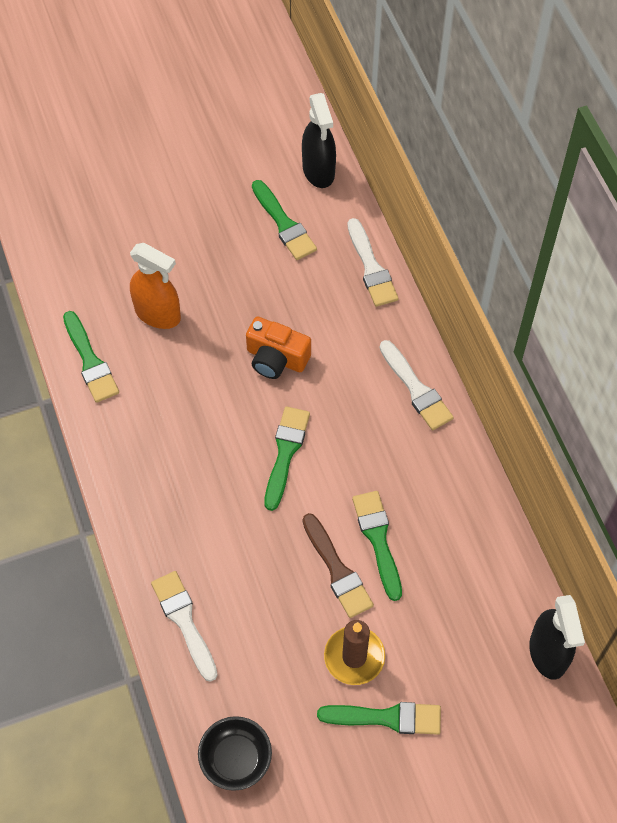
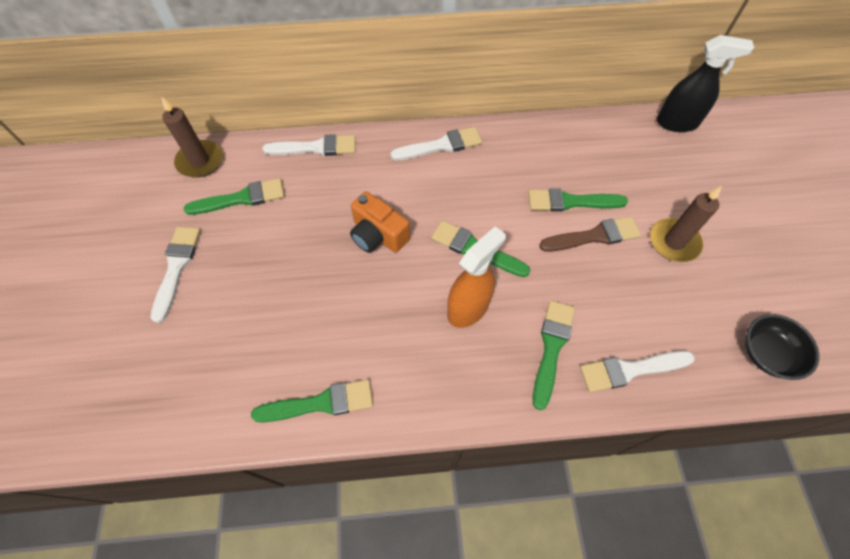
camera: 75 degrees left, 0 degrees up
(158, 314) = (291, 324): orange spray bottle -> orange spray bottle (468, 308)
(191, 202) = (176, 267): none -> white brush
(276, 358) = (378, 235): orange camera -> orange camera turned 90 degrees clockwise
(318, 171) = (200, 161): black spray bottle -> brown candle
(386, 717) = (727, 232): green brush -> green brush (551, 347)

